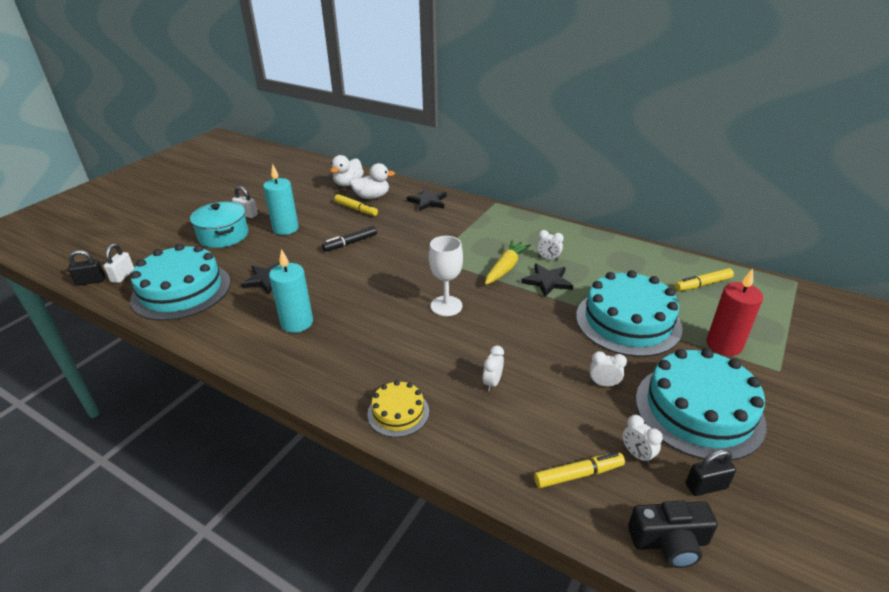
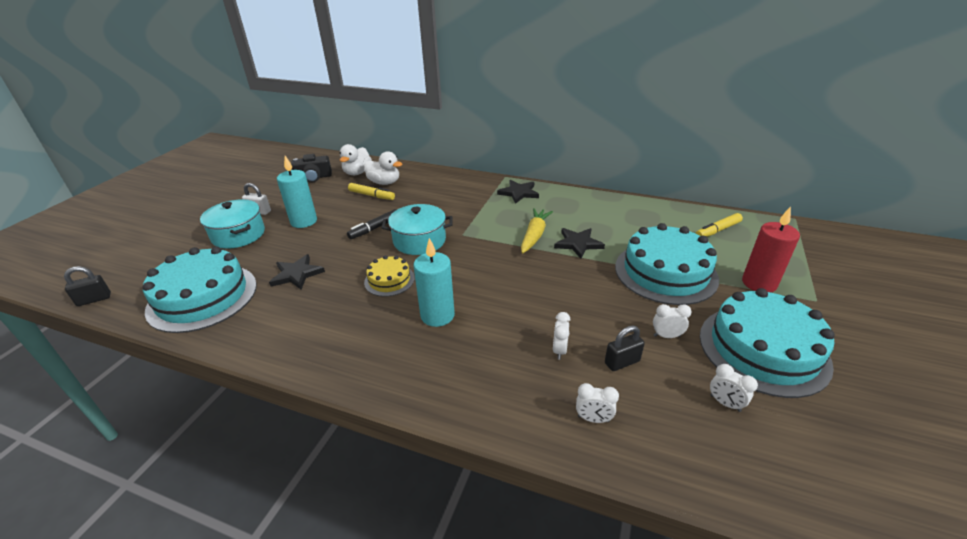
camera: 10 degrees left, 0 degrees up
(123, 276) = (131, 289): white padlock -> none
(297, 323) = (339, 315): turquoise candle -> turquoise candle (437, 315)
(372, 197) = (384, 182): white duck -> white duck turned 45 degrees clockwise
(390, 260) = (419, 241): none -> turquoise pot
(398, 412) = (473, 396): yellow cake -> yellow cake (389, 280)
(428, 201) = (440, 182): black star -> black star (519, 193)
(446, 306) = (489, 279): white goblet -> none
(548, 258) = (571, 222): white clock -> white clock (593, 419)
(578, 474) = (677, 434): yellow marker -> none
(669, 542) = (792, 492): black camera -> black camera (313, 177)
(706, 486) = (801, 425): black padlock -> black padlock (622, 362)

